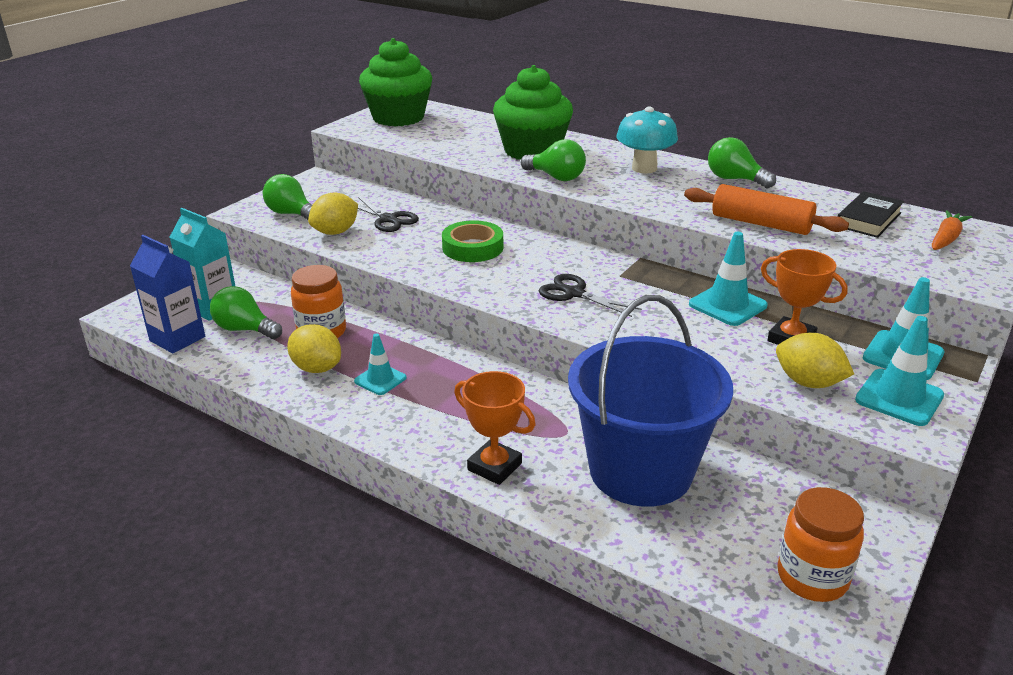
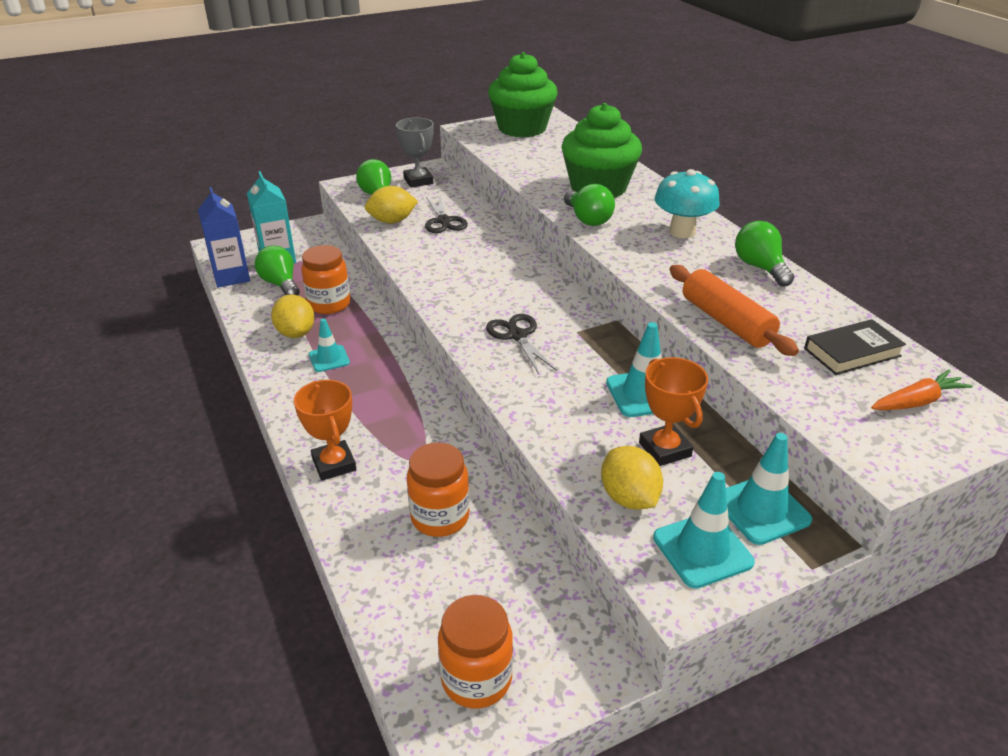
camera: 30 degrees right, 5 degrees up
(318, 191) = (418, 181): none -> grey trophy
(472, 247) = (481, 266): green tape -> none
(640, 471) = (440, 517): blue bucket -> orange jar

